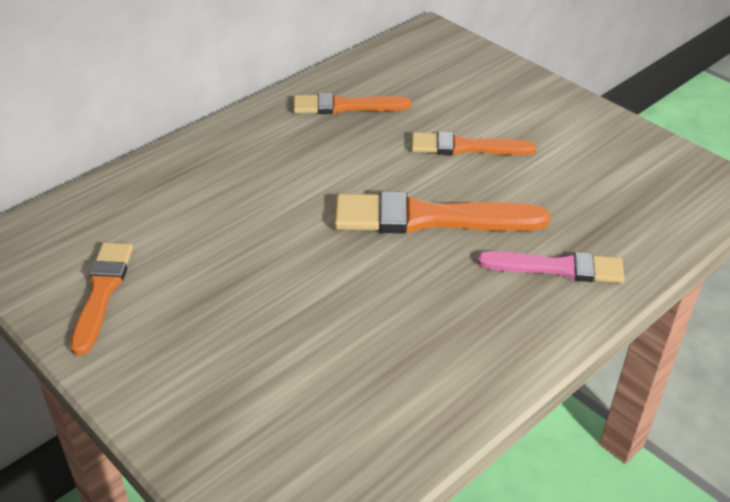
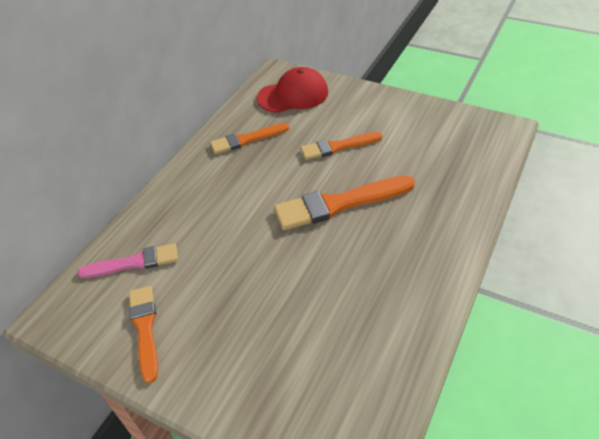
camera: 15 degrees left, 5 degrees up
(438, 66) = (293, 95): none -> red cap
(558, 268) = (434, 213): pink brush -> pink brush (134, 262)

